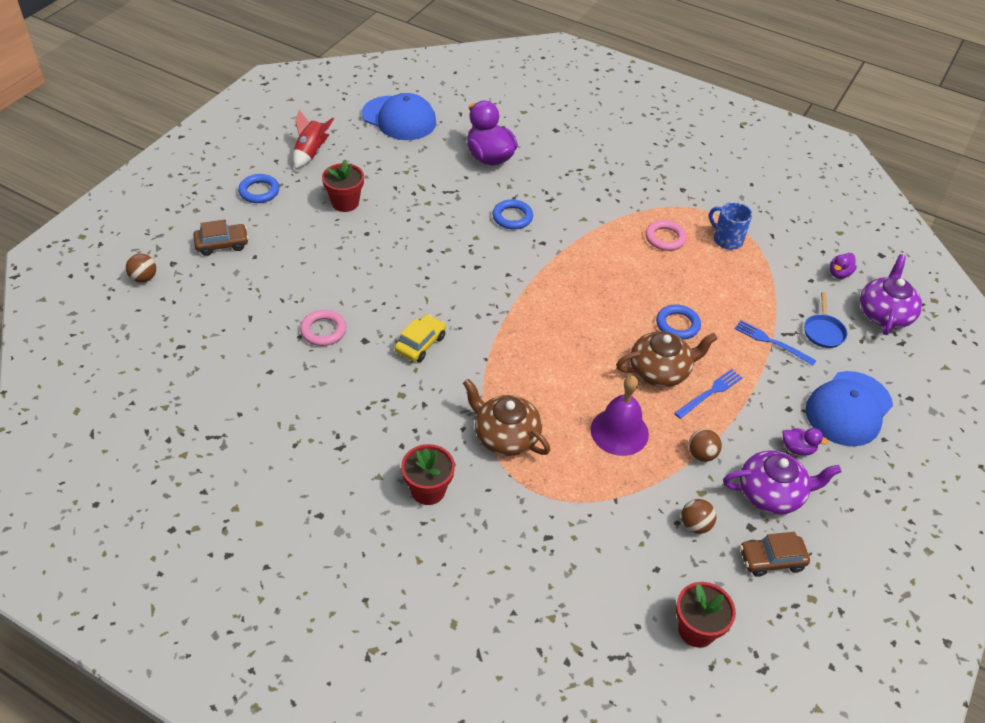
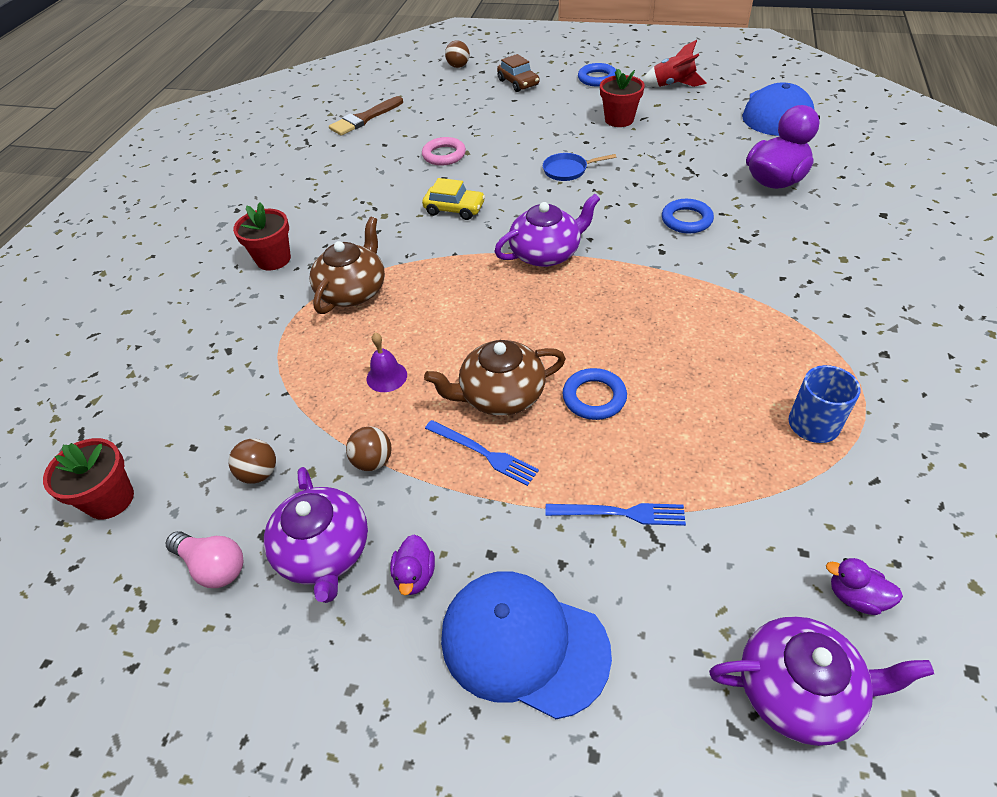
camera: 80 degrees right, 0 degrees up
(201, 378) = (364, 119): none -> brown brush
(514, 304) = (546, 253): none -> purple teapot
(619, 431) = (386, 376): purple bell -> purple bell, size x0.56
(660, 371) = (501, 395): brown teapot -> brown teapot turned 105 degrees clockwise
(665, 238) = (759, 354): pink ring -> none
(771, 342) = (620, 513): blue fork -> blue fork turned 75 degrees clockwise
(771, 559) = (213, 566): brown car -> pink light bulb
(823, 331) = (686, 585): blue pan -> blue pan (568, 170)

